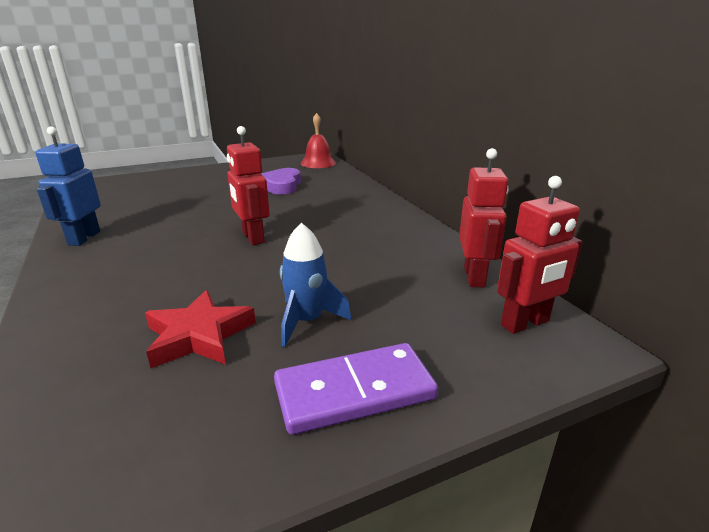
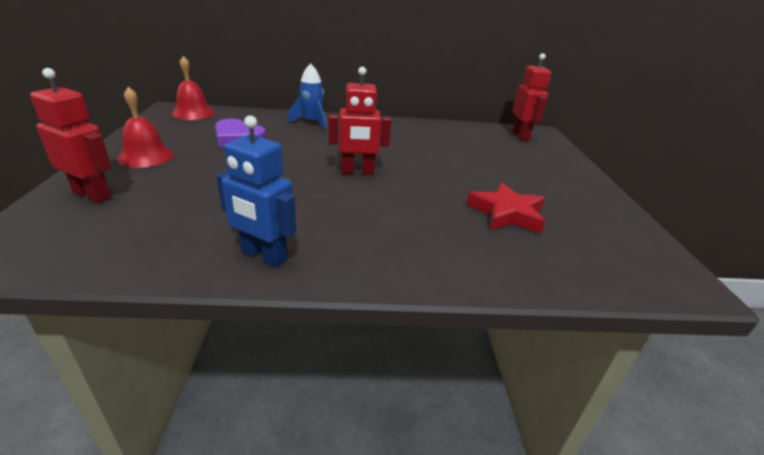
camera: 70 degrees left, 5 degrees up
(221, 174) = (146, 156): none -> red bell
(307, 321) = (501, 179): blue rocket -> blue rocket (311, 122)
(354, 391) = (569, 182): purple domino -> none
(474, 277) = (470, 130): red robot -> red robot (92, 195)

